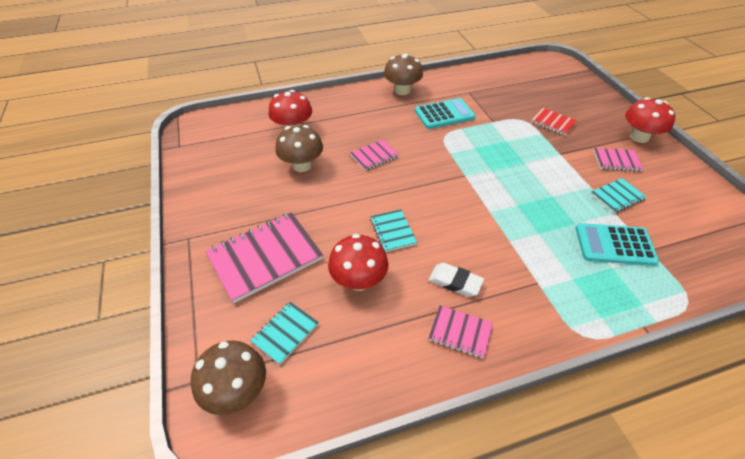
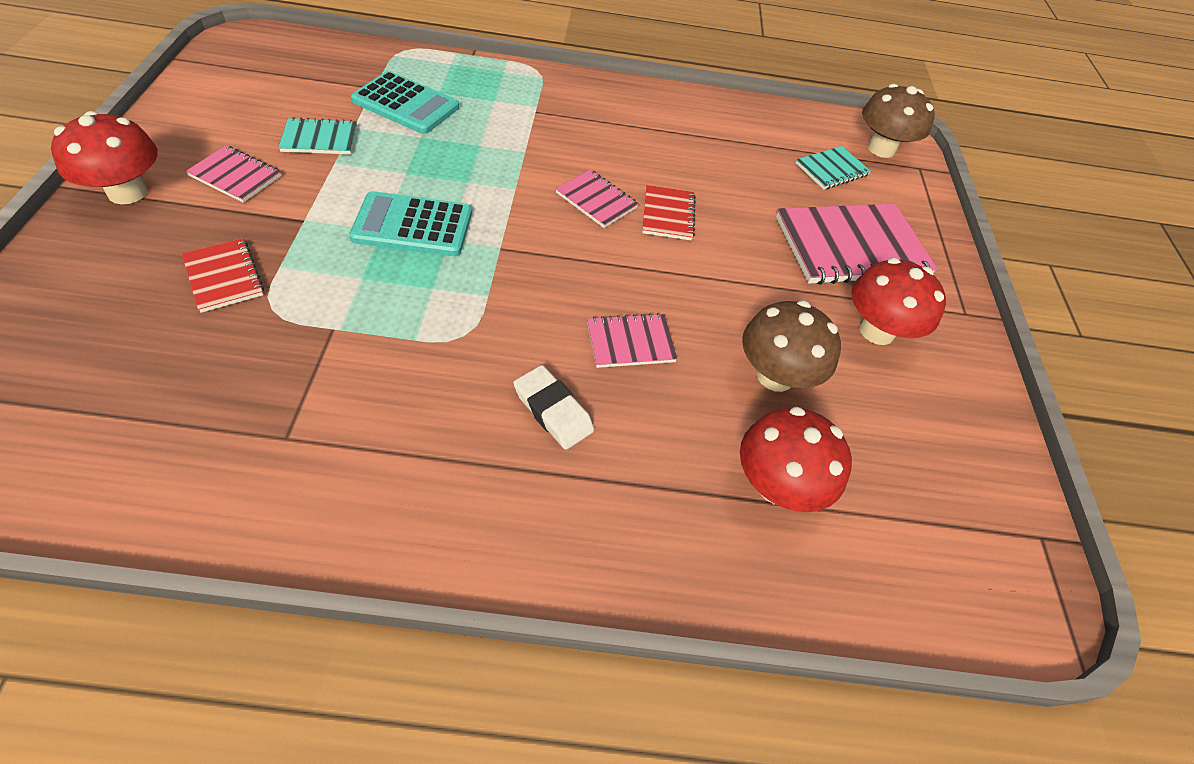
camera: 165 degrees left, 5 degrees up
(358, 280) = (737, 182): red mushroom -> red mushroom (876, 331)
(392, 231) = (668, 215): turquoise notebook -> red notebook
(402, 90) = (445, 519): brown mushroom -> none
(444, 114) = (414, 389): turquoise calculator -> turquoise calculator (413, 225)
(455, 282) = (626, 142): white eraser -> white eraser (553, 411)
(460, 332) = (652, 110): pink notebook -> pink notebook (596, 200)

